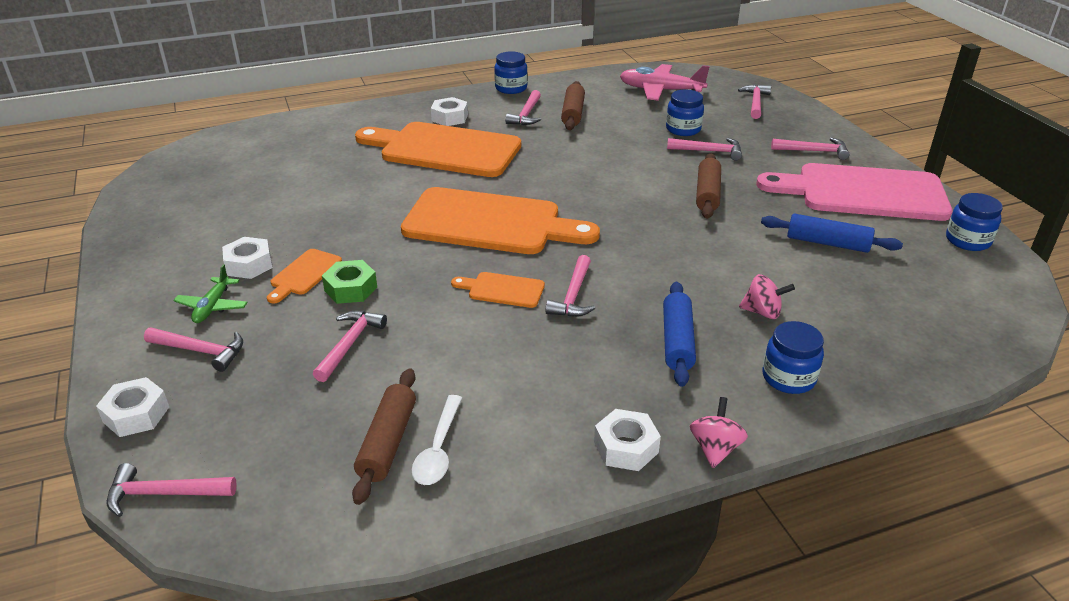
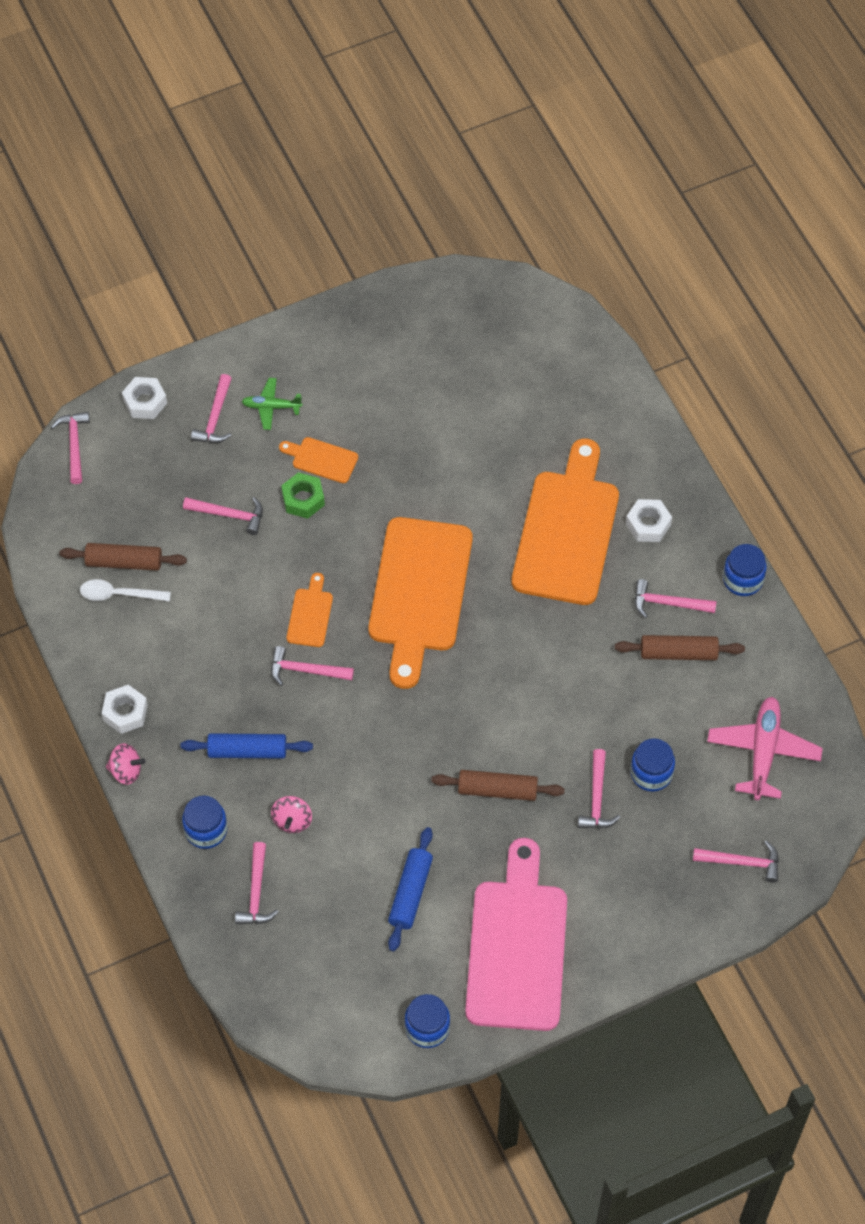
camera: 85 degrees right, 25 degrees up
(249, 264) = (333, 414): white nut -> none
(813, 151) = (611, 911): pink hammer -> pink hammer (256, 892)

